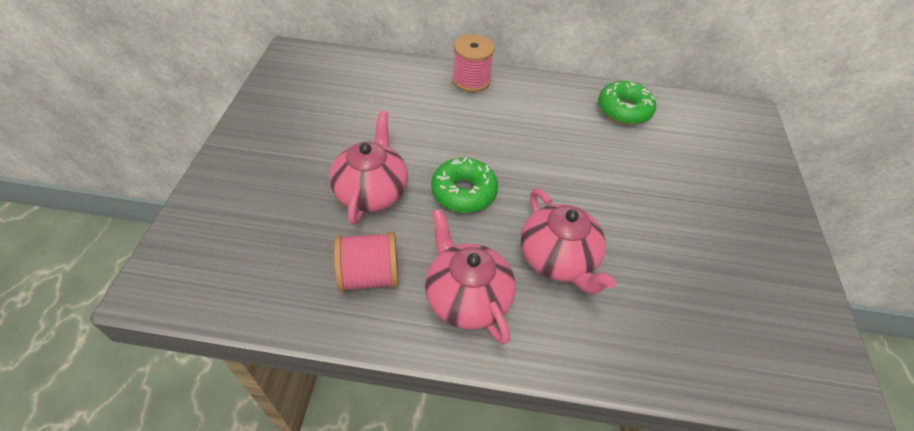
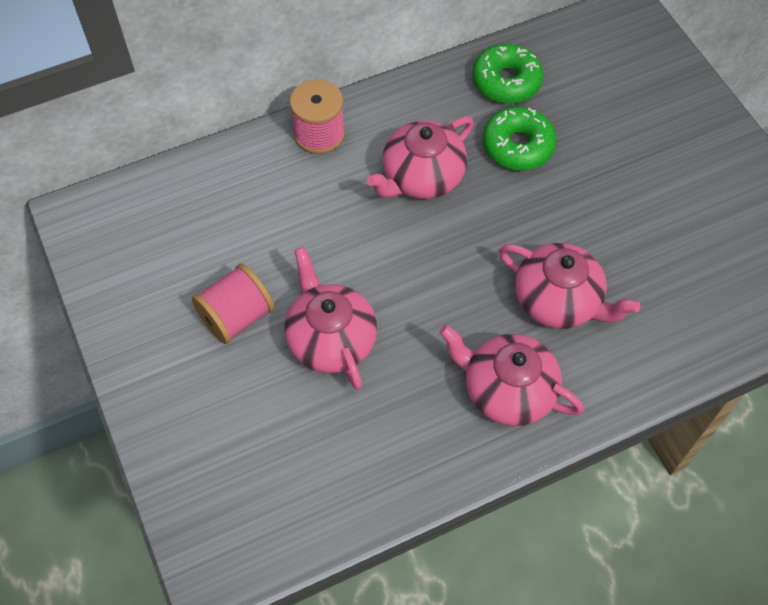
camera: 30 degrees left, 10 degrees up
(369, 276) = (405, 427): pink spool -> pink spool (236, 317)
(464, 192) = (421, 282): green donut -> green donut (517, 146)
(518, 133) = (421, 177): none -> pink teapot

